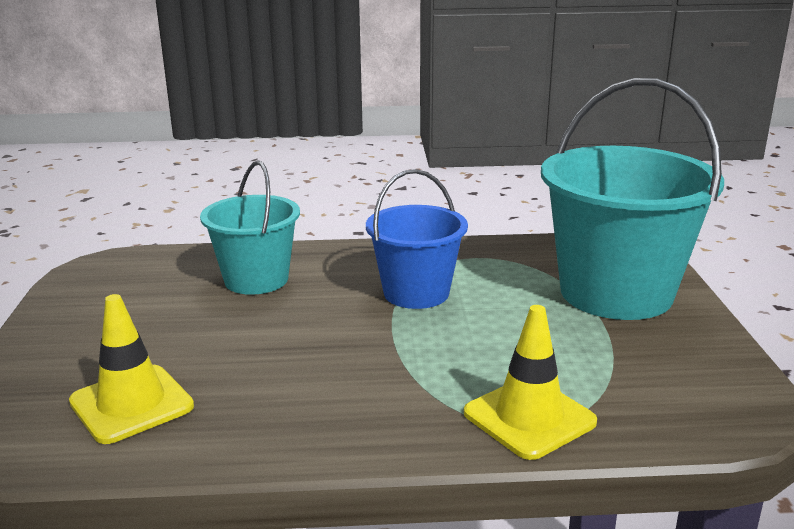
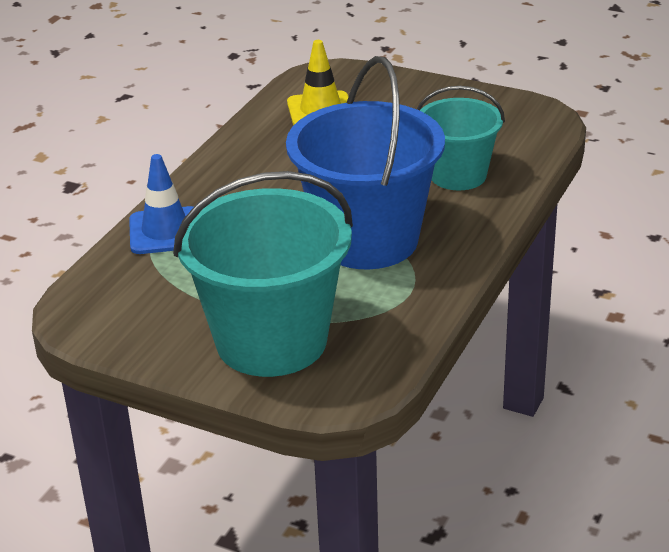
camera: 120 degrees right, 10 degrees up
(416, 293) = (367, 240): blue bucket -> blue bucket, size x1.68
(529, 417) = (165, 231): yellow traffic cone -> blue traffic cone

